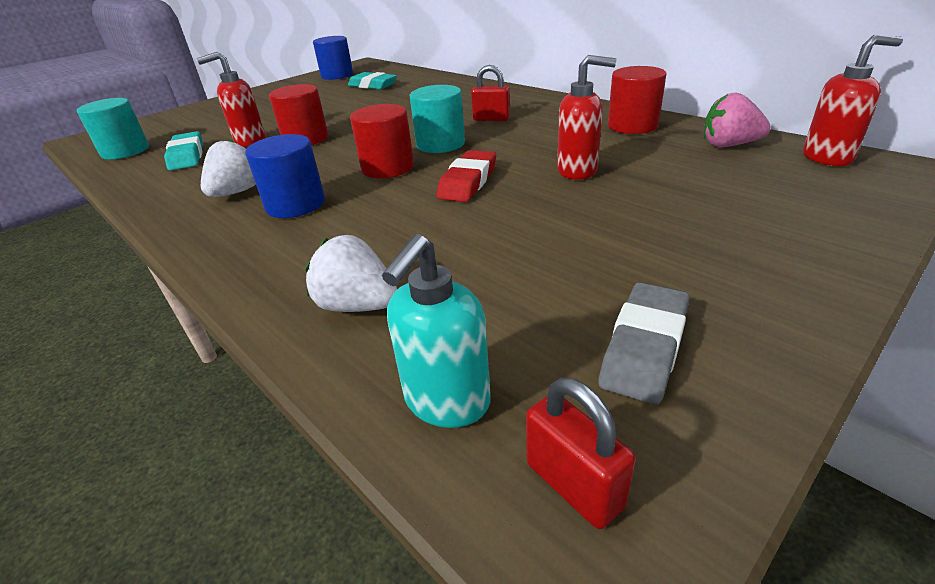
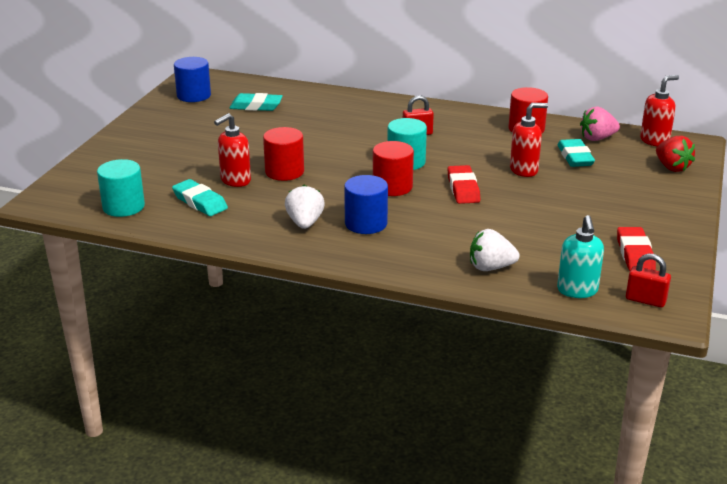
camera: 30 degrees left, 5 degrees down
(644, 347) = (635, 254): grey eraser -> red eraser
(672, 164) = (575, 157): none -> turquoise eraser
(837, 198) = (672, 167): none -> red strawberry

